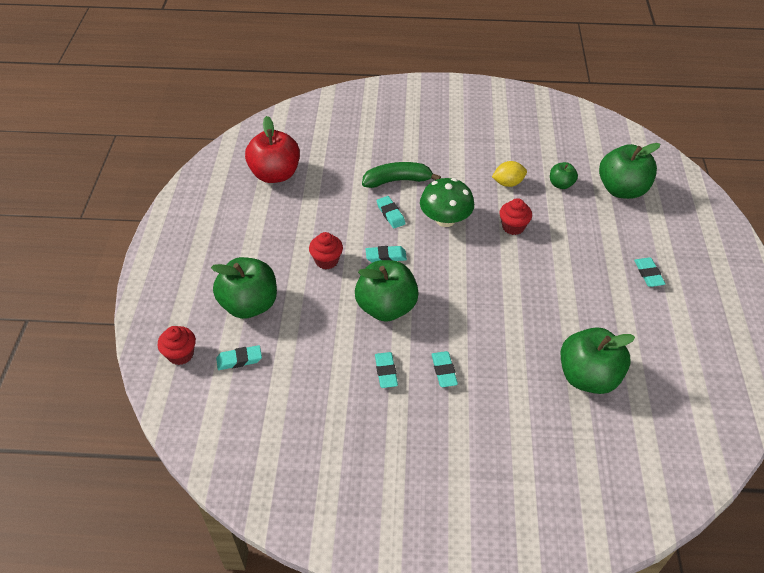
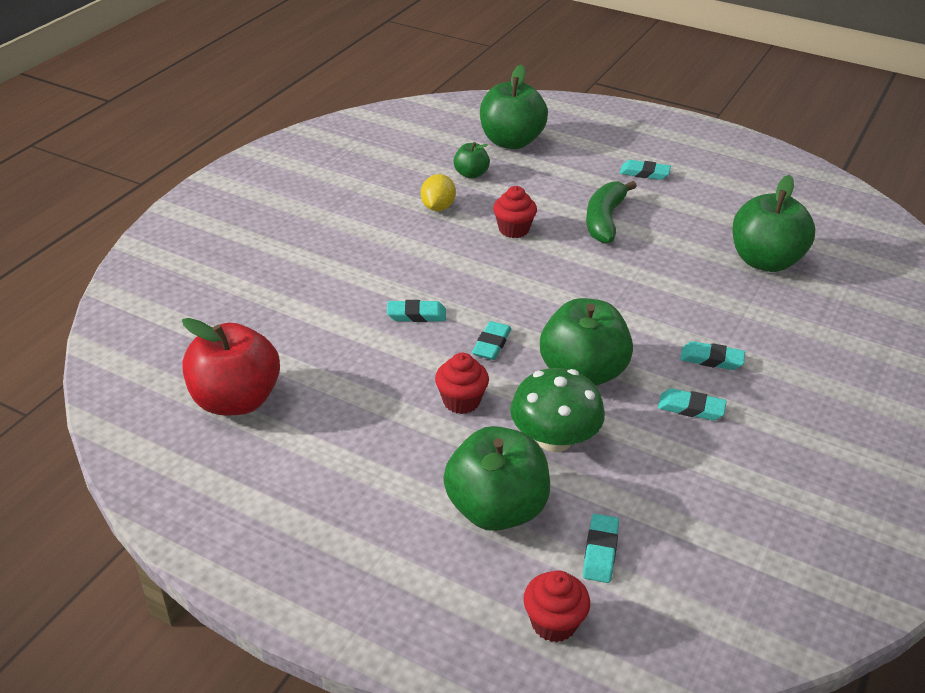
camera: 65 degrees left, 10 degrees down
(397, 180) = (357, 288): green banana -> green banana (605, 220)
(445, 219) = (462, 274): green mushroom -> green mushroom (554, 439)

